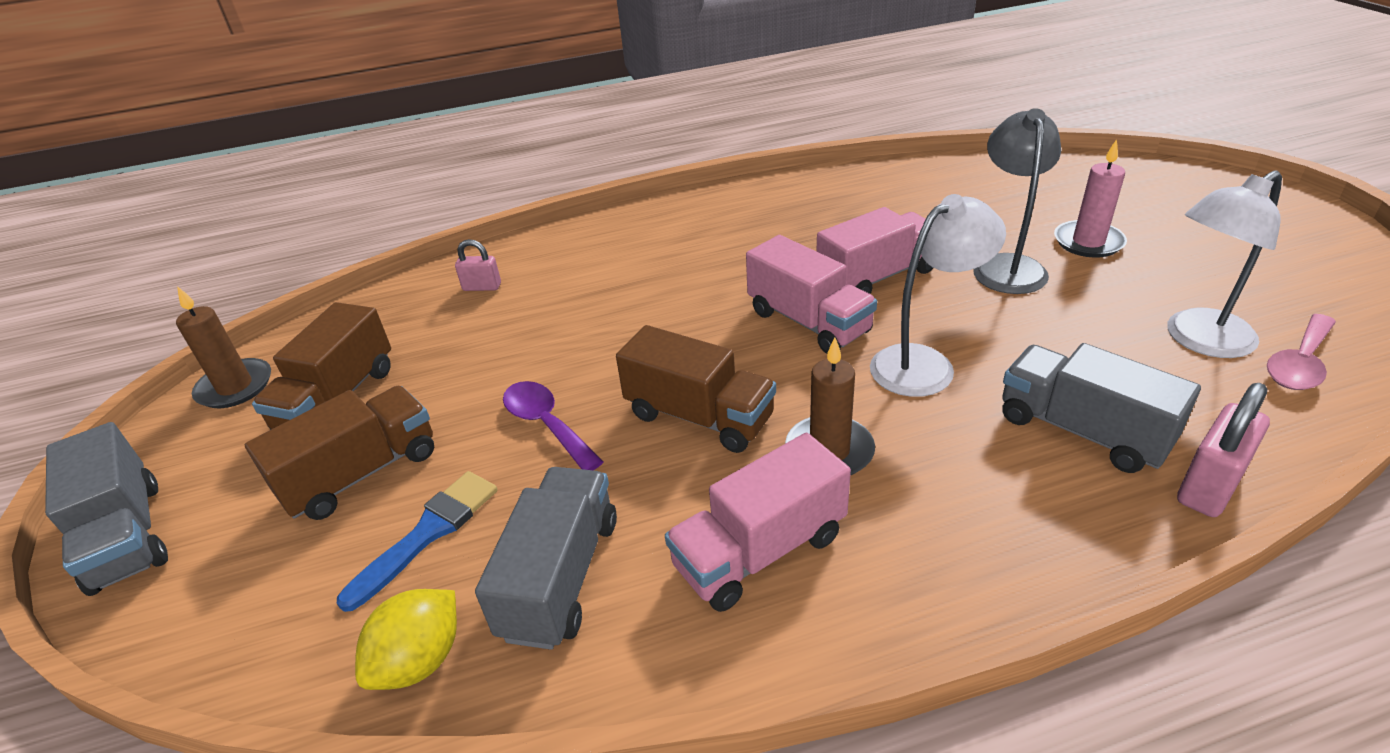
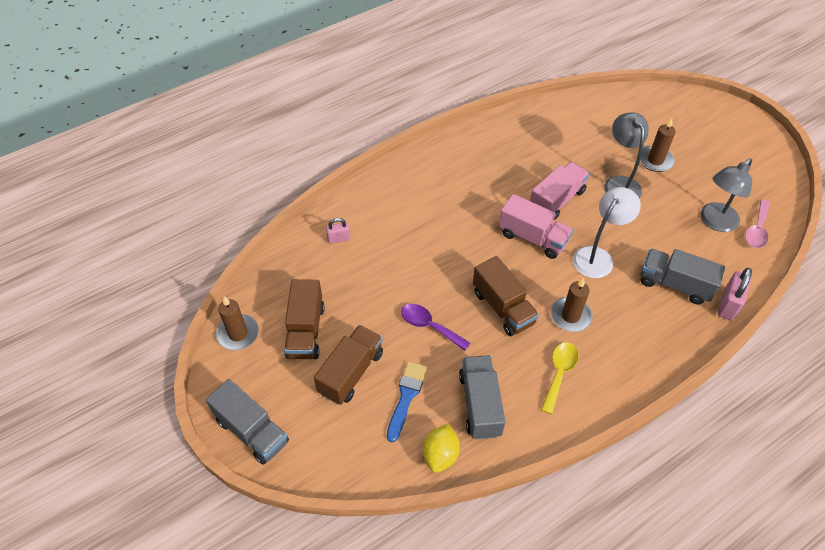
camera: 20 degrees left, 15 degrees up
(699, 417) = (503, 307): brown truck -> brown truck turned 45 degrees clockwise
(759, 551) = (559, 373): pink truck -> yellow spoon
(1088, 242) = (655, 160): pink candle -> brown candle
(1199, 340) = (715, 222): white lamp -> grey lamp

